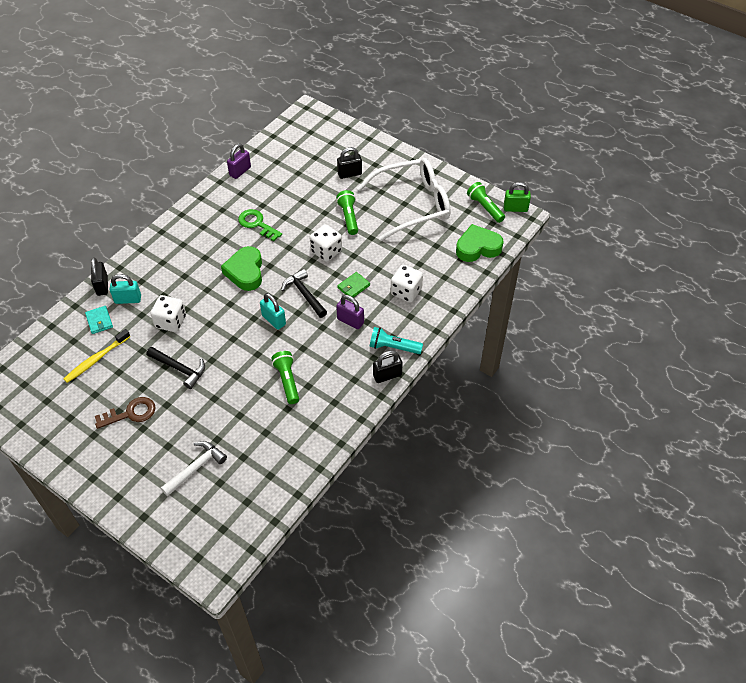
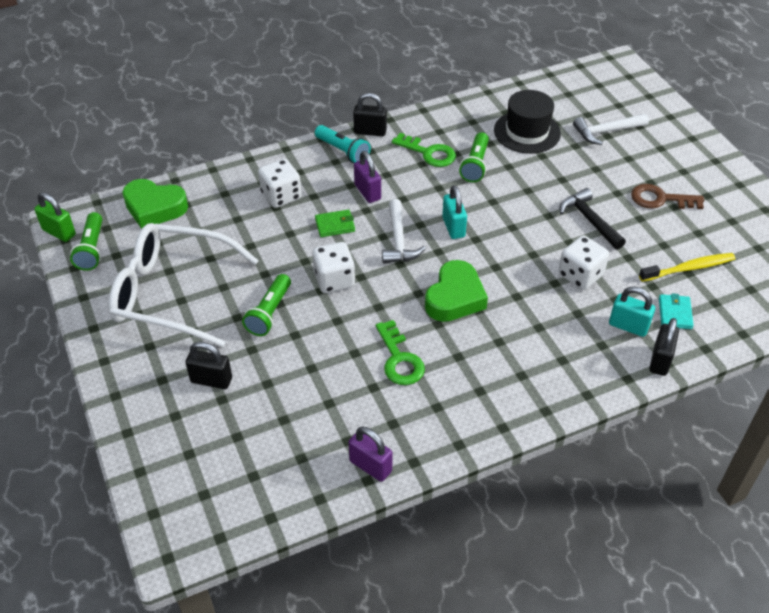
camera: 150 degrees left, 5 degrees down
(240, 171) = (370, 466): purple padlock -> purple padlock turned 60 degrees clockwise
(263, 435) = (527, 132): none -> black hat
(304, 294) = (398, 240): black hammer -> white hammer
(329, 375) = (428, 153): none -> green key

